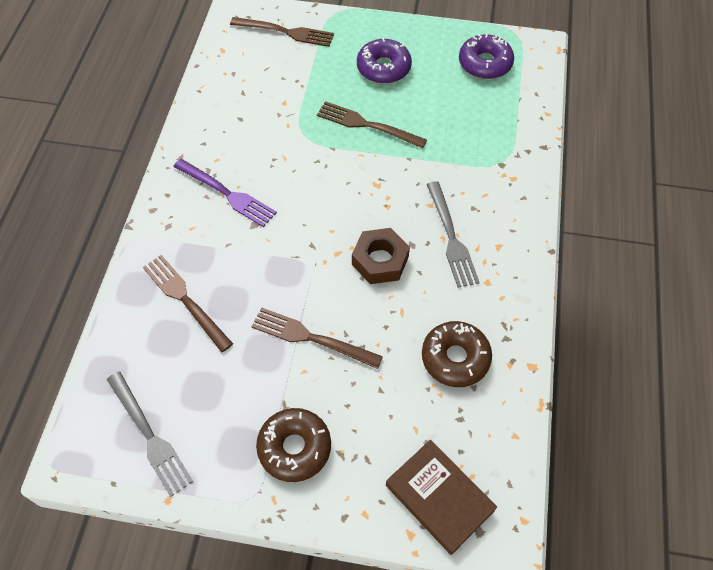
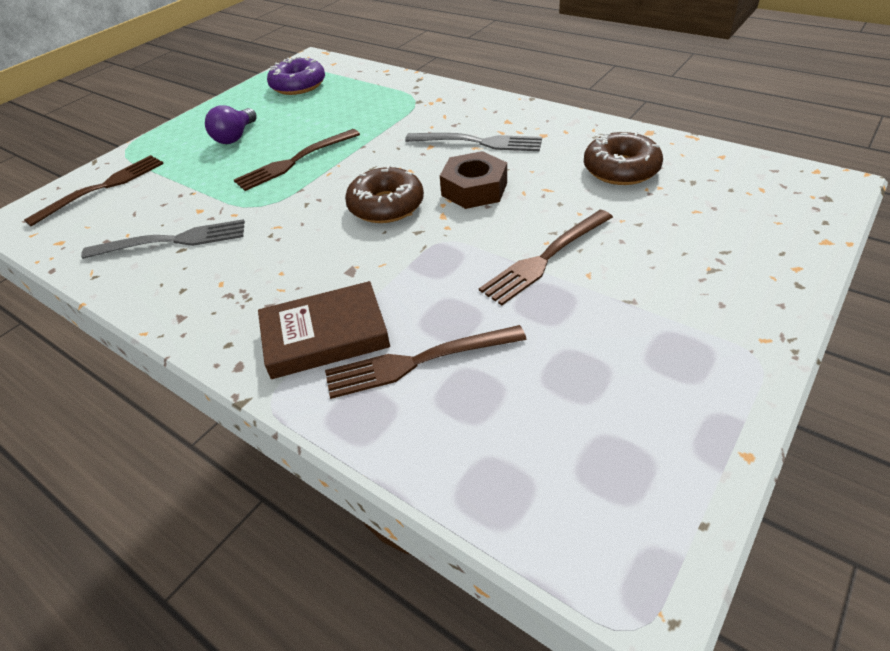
camera: 60 degrees left, 15 degrees down
(150, 436) = (631, 453): grey fork -> grey fork (173, 240)
(227, 194) = (283, 284): purple fork -> none
(294, 448) = (694, 304): brown donut -> brown donut (386, 205)
(383, 68) = (235, 137): purple donut -> purple light bulb
(439, 498) = (784, 213): brown book -> brown book (325, 335)

